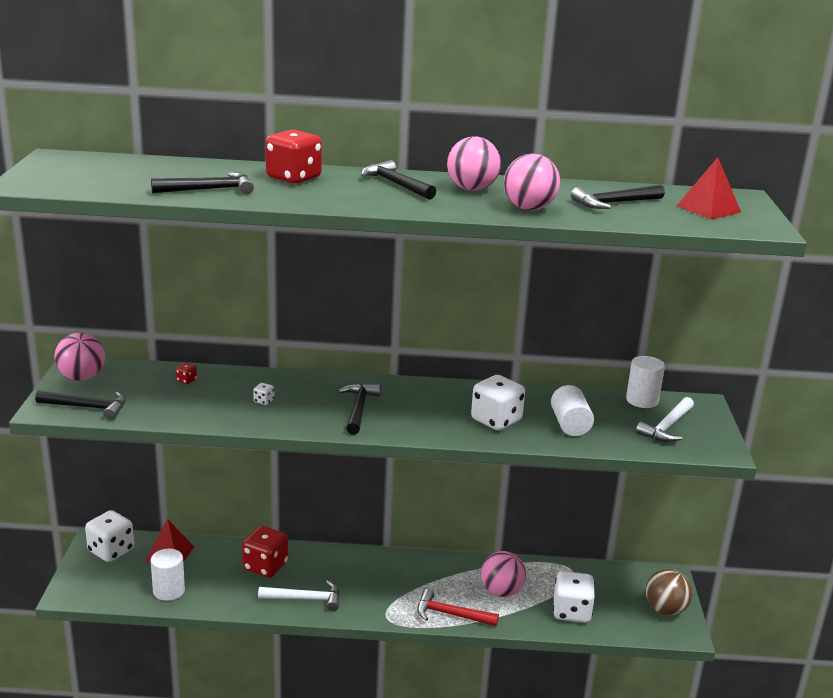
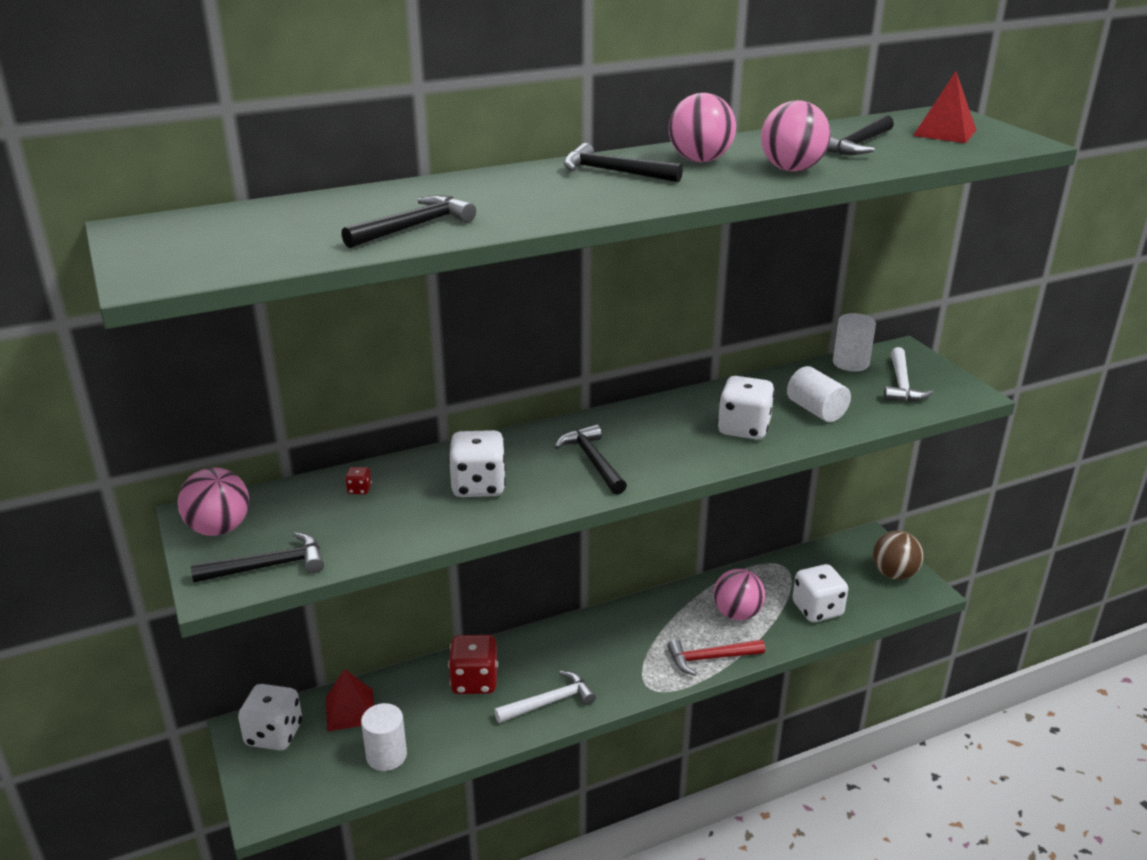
camera: 25 degrees left, 5 degrees up
(264, 401) = (478, 486): white dice -> white dice, size x2.43
(293, 178) = (489, 189): red dice -> none

